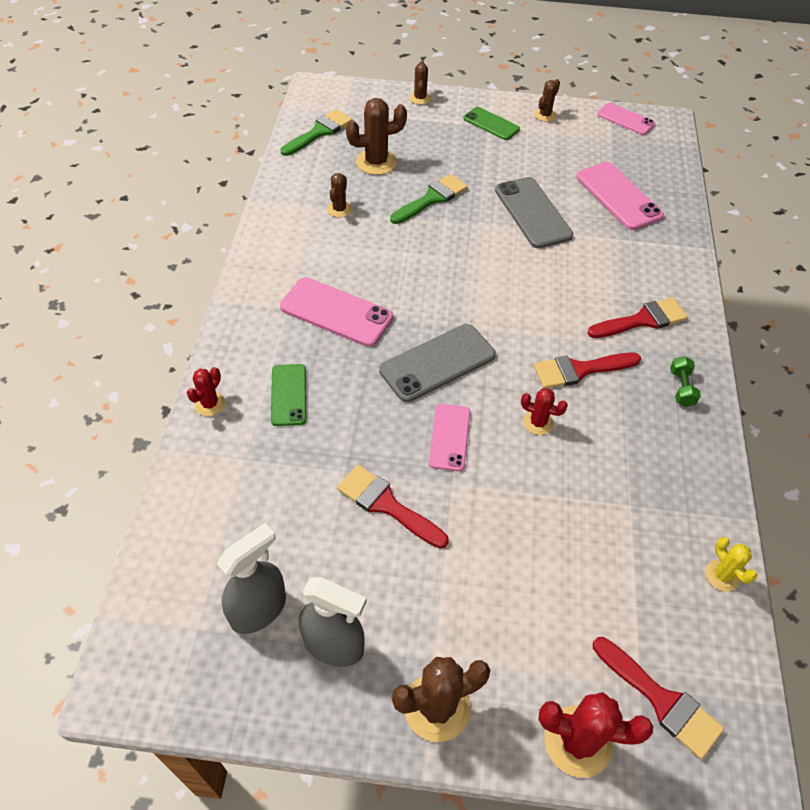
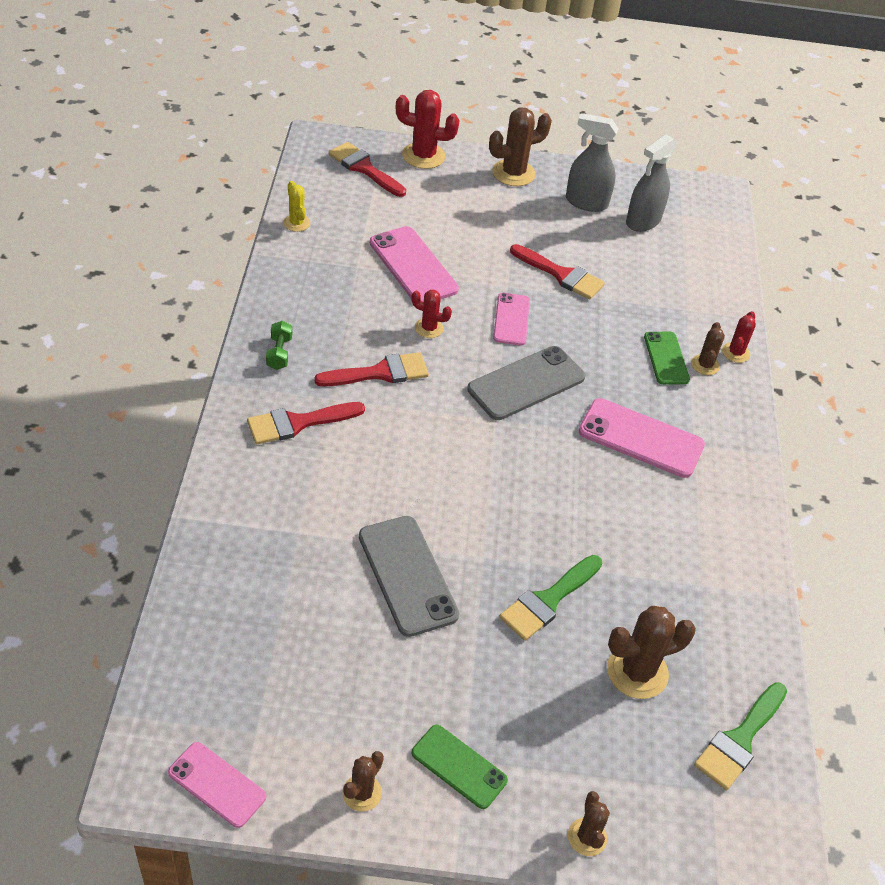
camera: 175 degrees right, 5 degrees down
(339, 209) = (671, 582): brown cactus -> brown cactus (705, 365)
(618, 196) = (277, 605): pink phone -> pink phone (413, 266)

